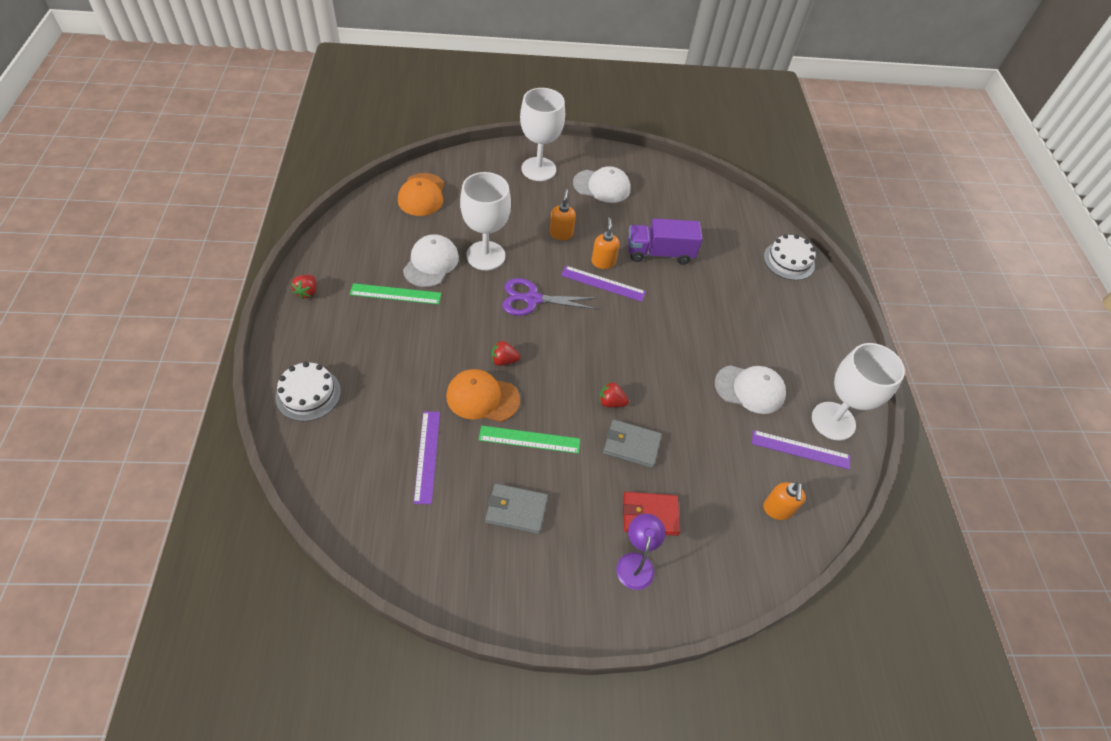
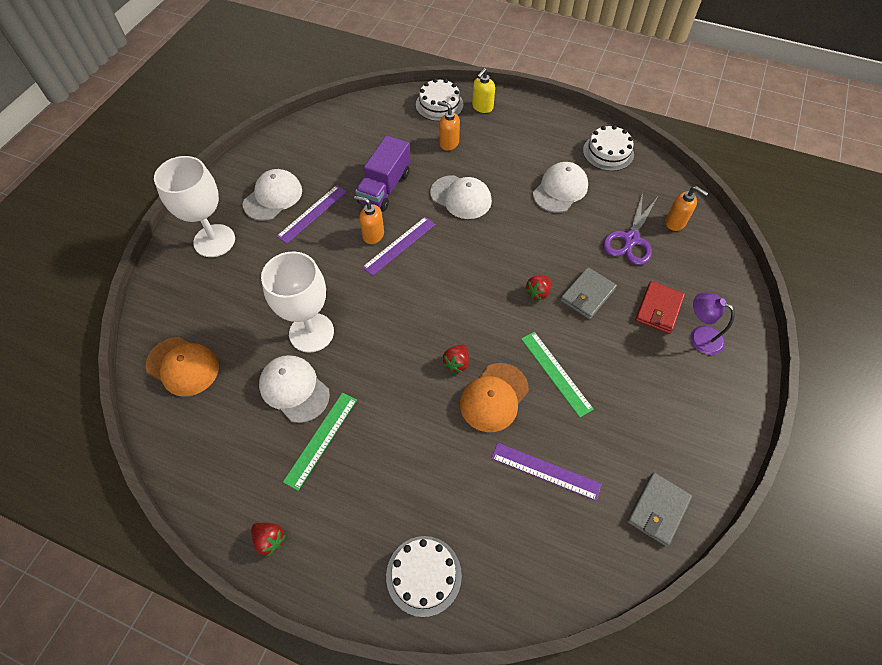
camera: 60 degrees left, 5 degrees up
(516, 510) = (627, 410): grey wallet -> grey wallet (658, 509)
(529, 439) = (556, 373): green ruler -> green ruler turned 60 degrees counterclockwise
(531, 299) = (390, 311): purple scissors -> purple scissors (630, 240)
(561, 234) = (317, 255): orange soap dispenser -> orange soap dispenser (449, 143)
(685, 311) = (461, 197): none -> white cap
(800, 449) = (627, 184): purple ruler -> purple ruler (312, 213)
(812, 295) = (482, 107): none -> yellow soap dispenser
(833, 421) = (608, 152): white goblet -> white cake

